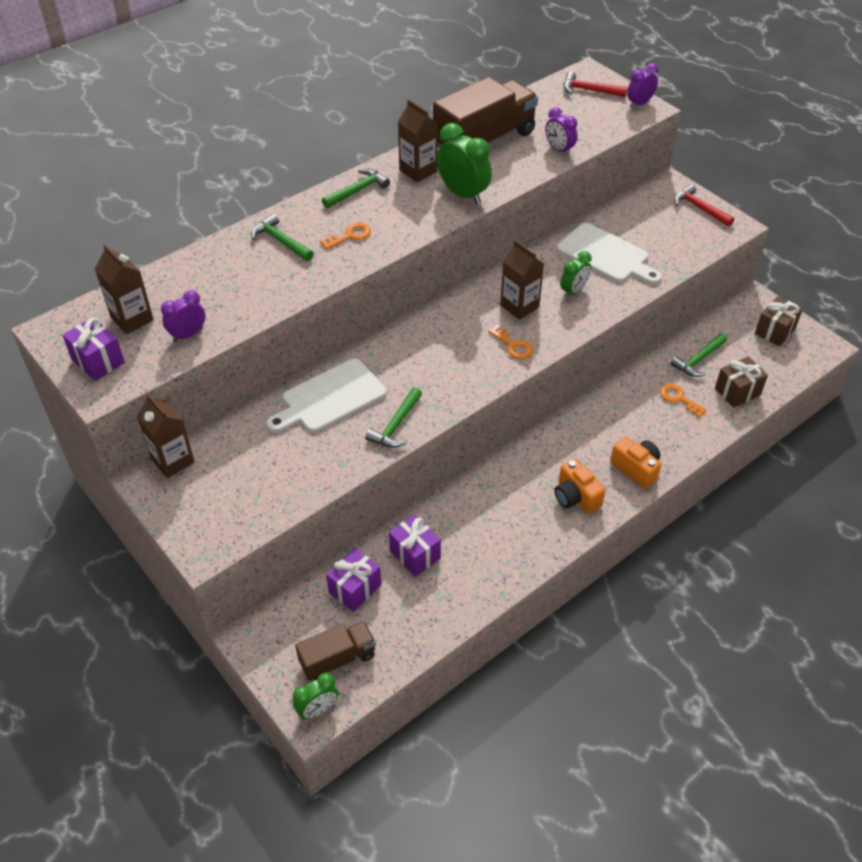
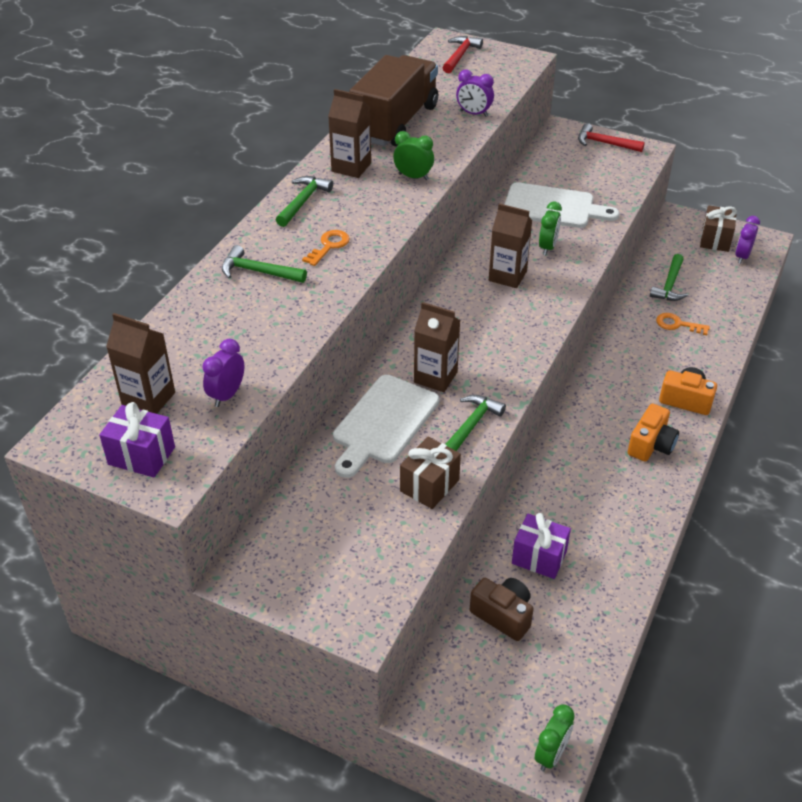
camera: 25 degrees left, 5 degrees down
(172, 461) = (257, 546): brown carton -> brown carton (435, 377)
(337, 659) = (535, 693): brown truck -> none
(355, 589) = (503, 615): purple gift -> brown camera
(396, 425) = (471, 426): green hammer -> green hammer turned 150 degrees counterclockwise
(463, 194) = (413, 177): green clock -> green clock, size x0.61
(513, 346) = (529, 314): orange key -> none
(576, 497) = (651, 445): orange camera -> orange camera turned 90 degrees counterclockwise
(589, 90) = (460, 56): red hammer -> red hammer turned 120 degrees clockwise
(639, 103) = (515, 56): purple clock -> purple clock (742, 256)
(737, 391) = (722, 302): brown gift -> brown gift (429, 485)

